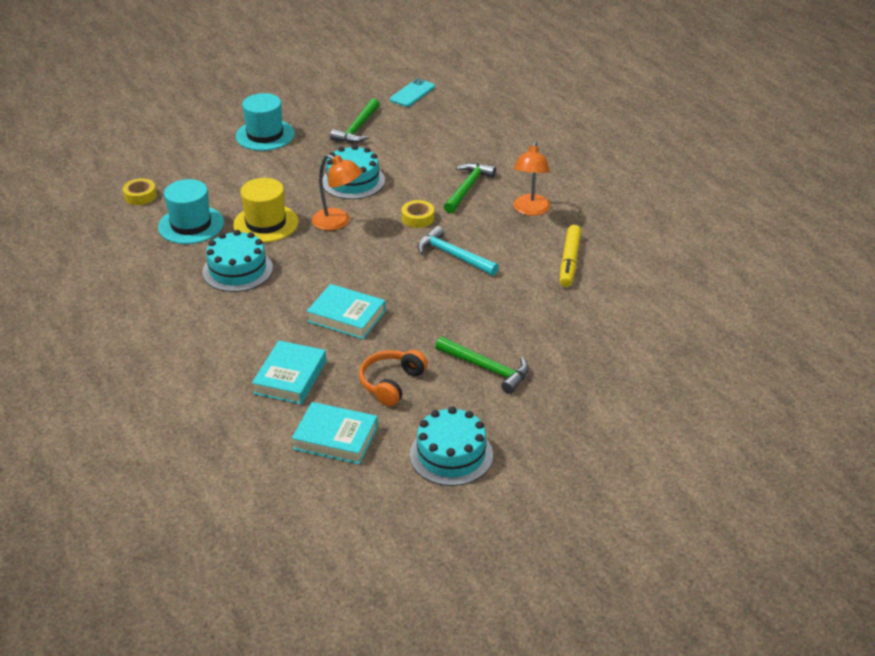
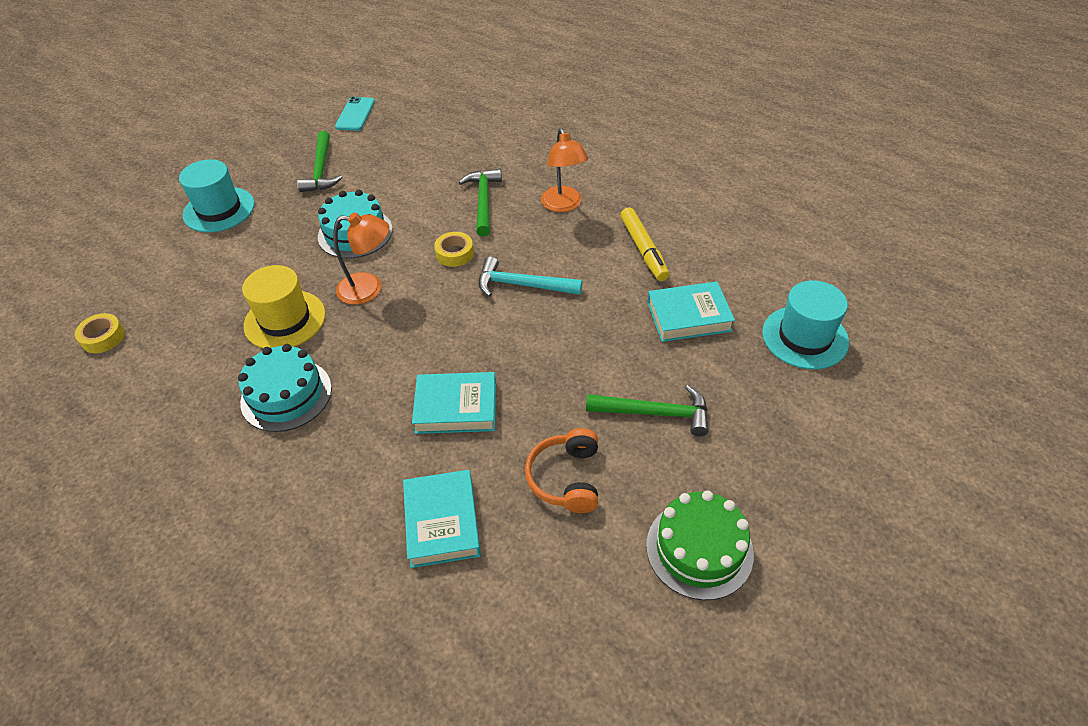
camera: 25 degrees left, 10 degrees up
(191, 225) = (191, 354): turquoise hat -> turquoise hat (805, 337)
(335, 438) = (553, 588): turquoise book -> turquoise book (689, 316)
(451, 455) = (699, 549): turquoise cake -> green cake

